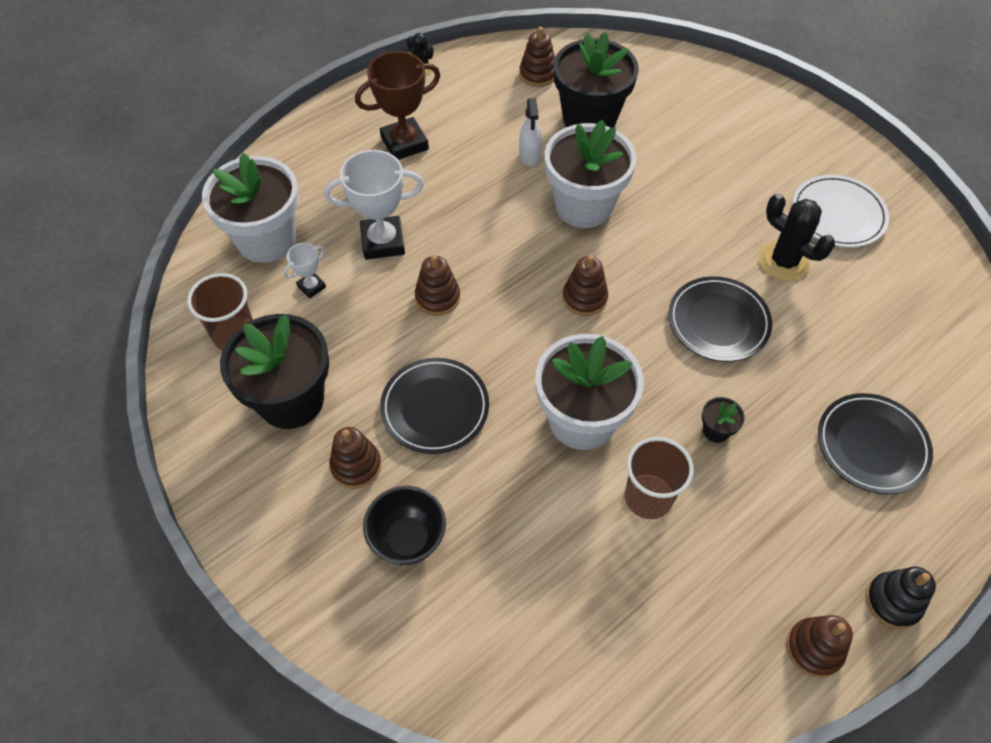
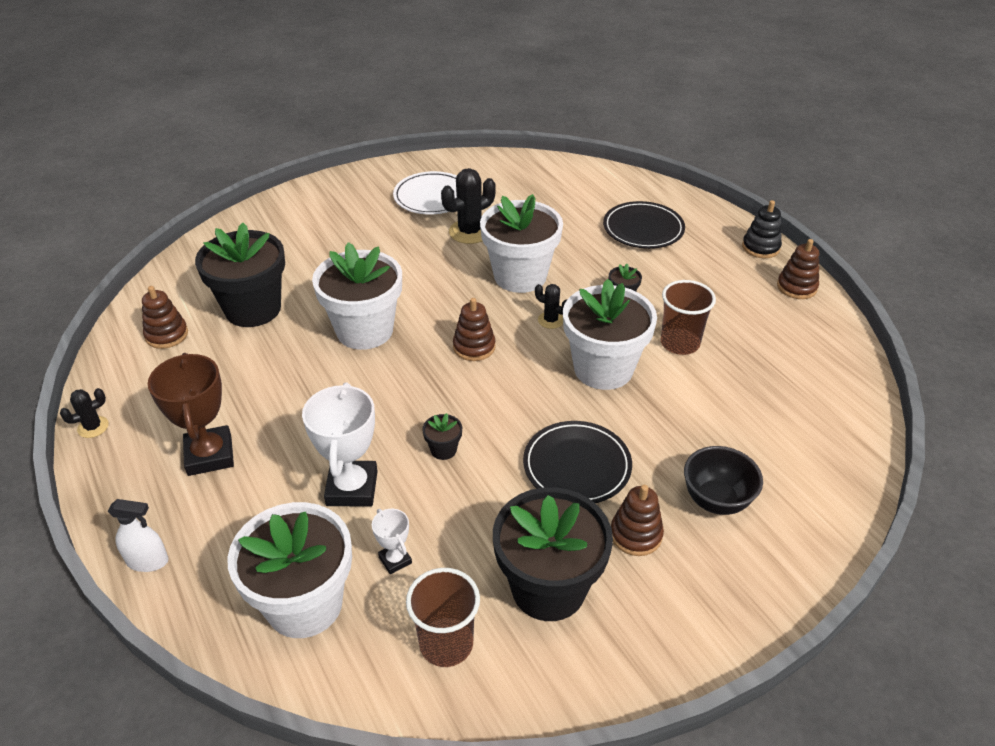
camera: 80 degrees left, 15 degrees down
(437, 297) = (443, 450): brown stacking toy -> black flower pot
(529, 156) = (281, 357): white spray bottle -> white spray bottle (147, 561)
(649, 361) = (551, 320): none -> black cactus
(718, 322) = (520, 276): black plate -> white flower pot

